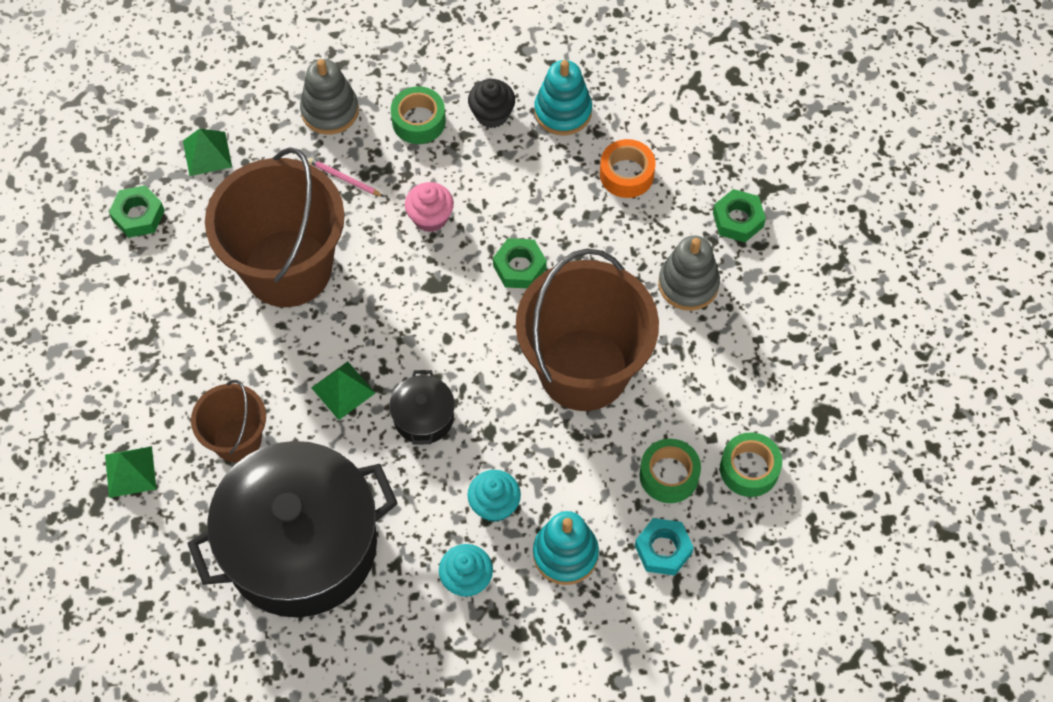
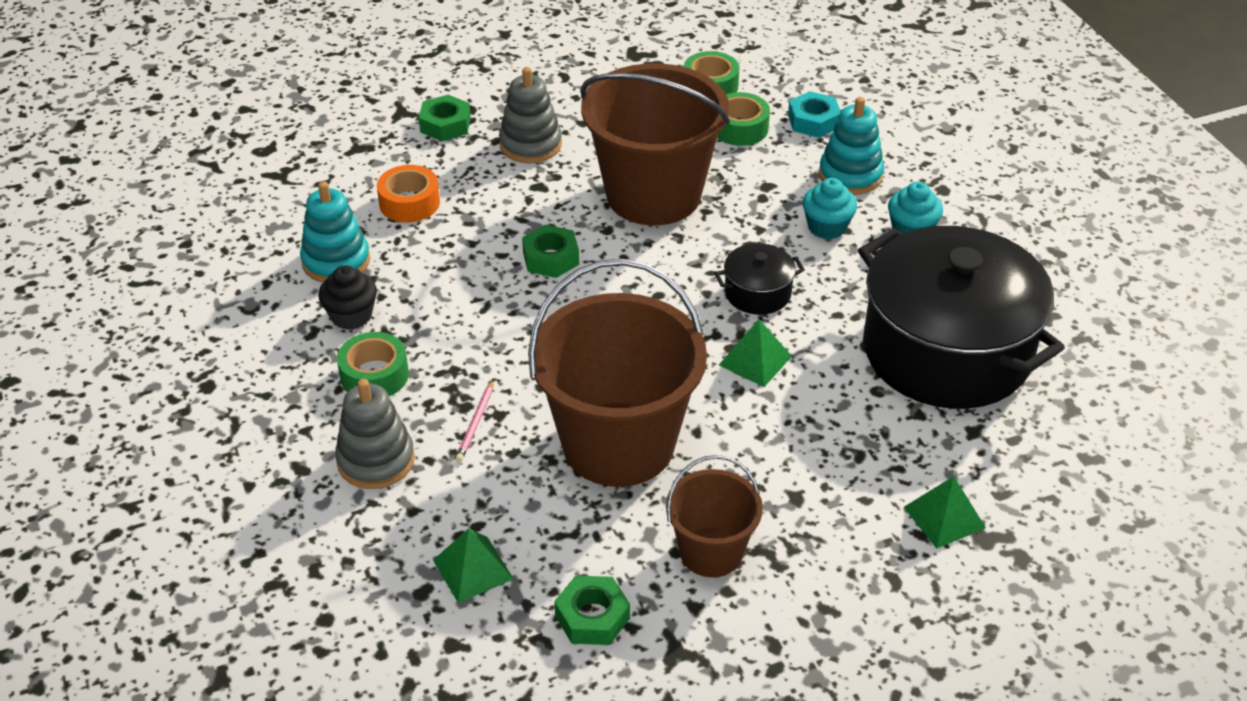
camera: 105 degrees left, 20 degrees down
(237, 439) = (856, 433): brown bucket -> brown bucket (711, 552)
(430, 217) = (509, 338): pink cupcake -> none

